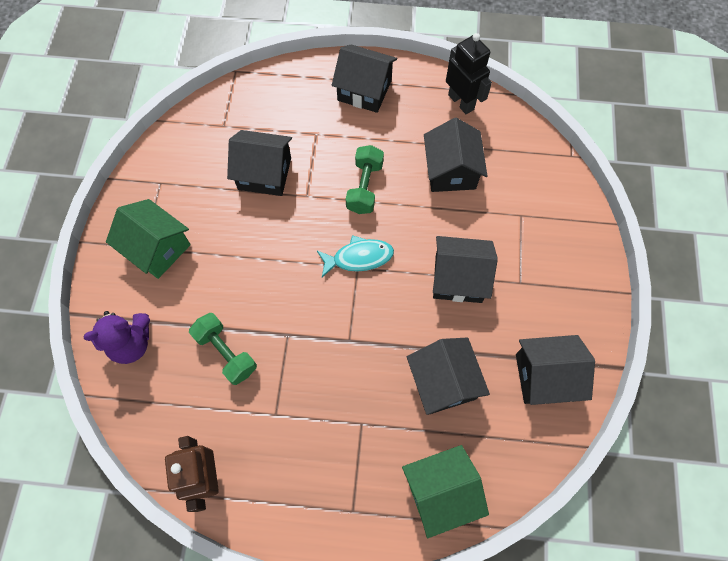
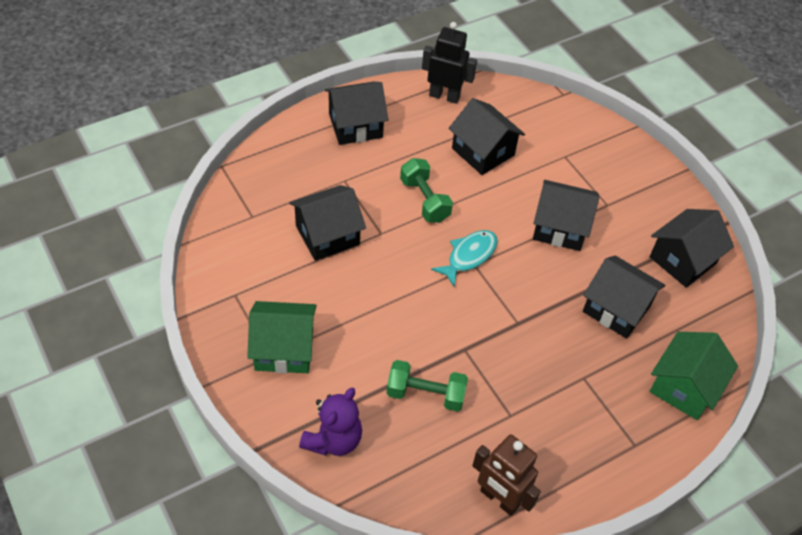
camera: 40 degrees left, 15 degrees down
(458, 278) = (560, 227): black house -> black house turned 45 degrees clockwise

